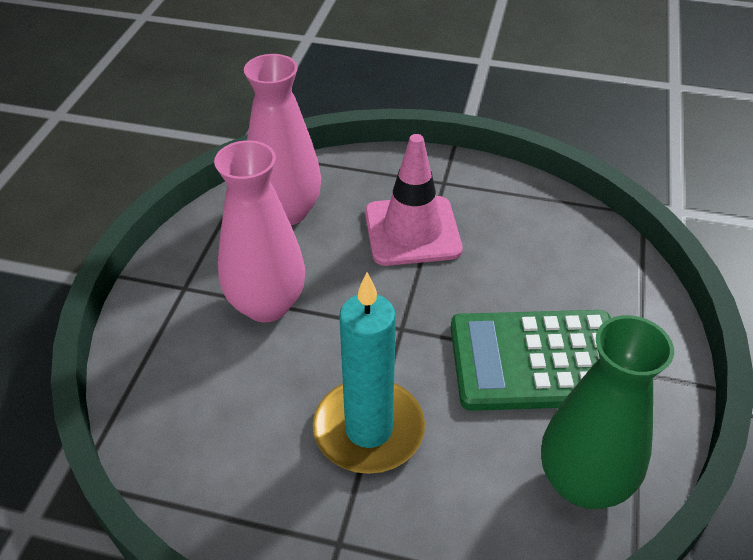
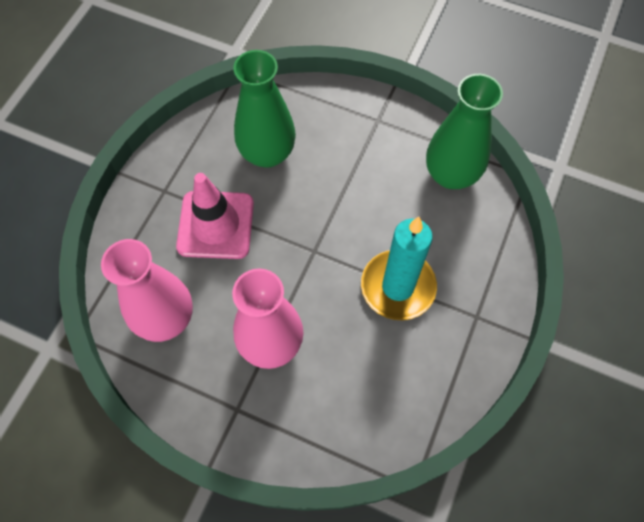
camera: 80 degrees left, 20 degrees up
(530, 261) = (267, 153): none -> green vase
(537, 361) = (358, 174): green calculator -> none

